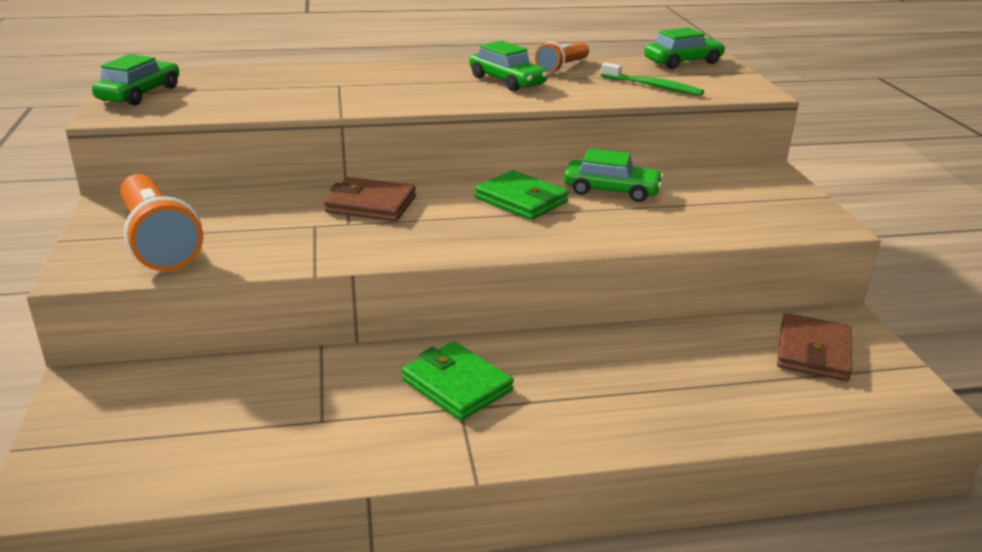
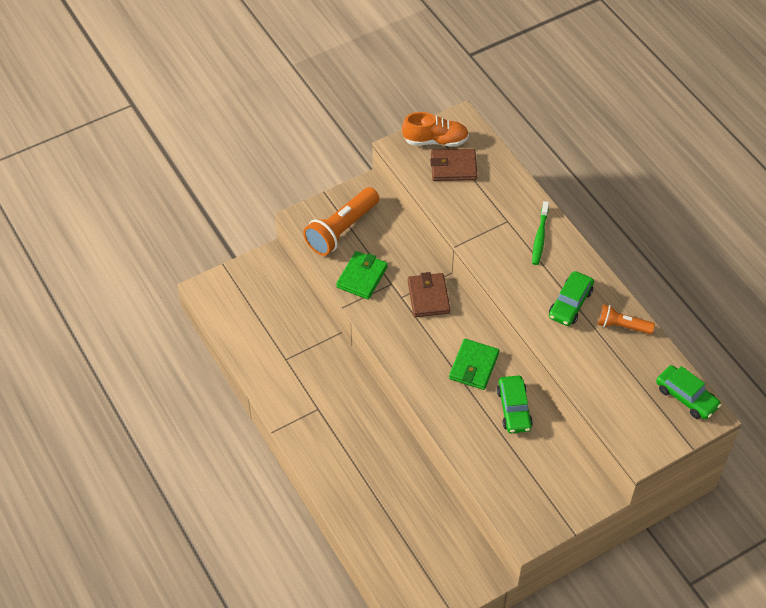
camera: 70 degrees right, 25 degrees up
(140, 94) = (435, 140): green car -> orange shoe
(457, 385) = (334, 401): green wallet -> green wallet (362, 277)
(653, 86) = (612, 389): green toothbrush -> green toothbrush (540, 237)
(813, 352) = (442, 559): brown wallet -> brown wallet (453, 167)

